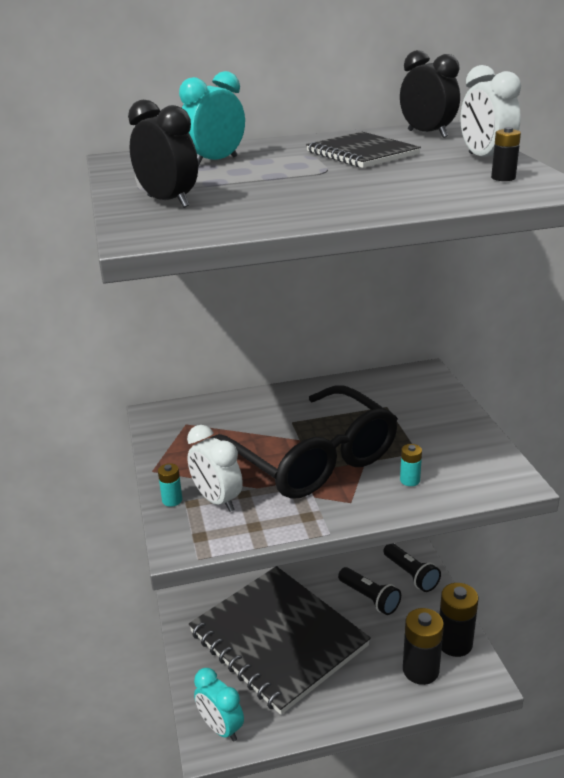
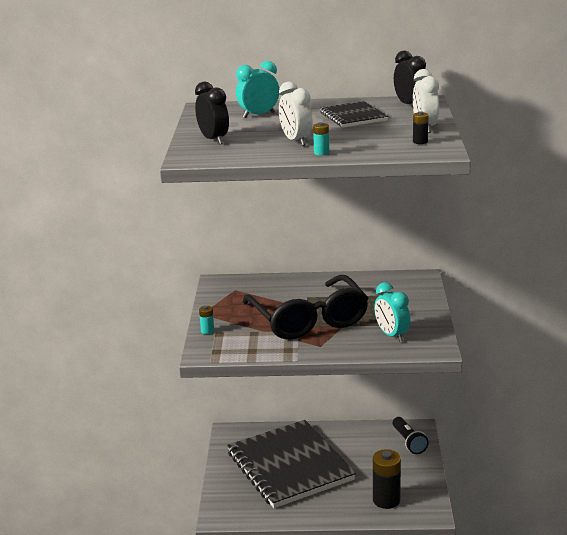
camera: 15 degrees right, 5 degrees down
(217, 500) = (235, 334): white clock -> white clock (296, 141)
(221, 727) = (230, 509): turquoise clock -> turquoise clock (391, 335)
(369, 598) = (369, 452): black flashlight -> none
(410, 480) = (366, 339): turquoise battery -> turquoise battery (321, 153)
(454, 643) = (420, 489): black battery -> none

